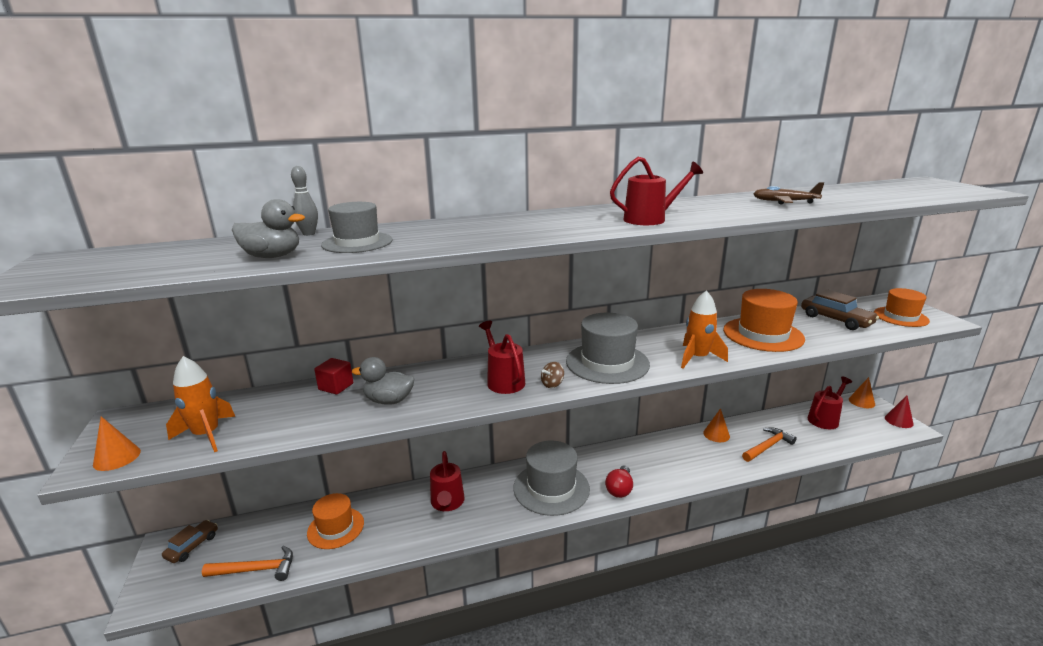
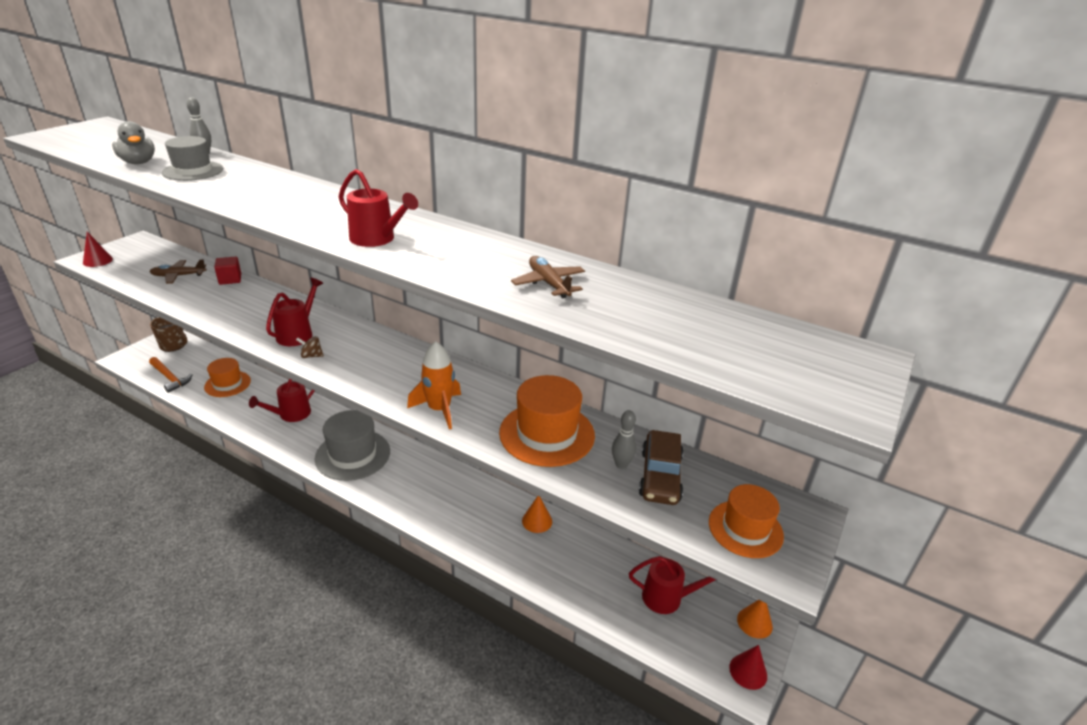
camera: 45 degrees right, 10 degrees up
(117, 457) = (97, 261): orange cone -> red cone
(192, 546) = (173, 345): brown car -> brown mug
(207, 435) = (138, 271): orange rocket -> none
(271, 413) = (178, 276): none -> brown plane
(389, 401) = (226, 305): grey duck -> none
(607, 363) = (377, 367): grey hat -> none
(619, 489) = (385, 492): red light bulb -> none
(768, 446) = (554, 566): orange hammer -> none
(816, 325) = (621, 464): none -> grey bowling pin

